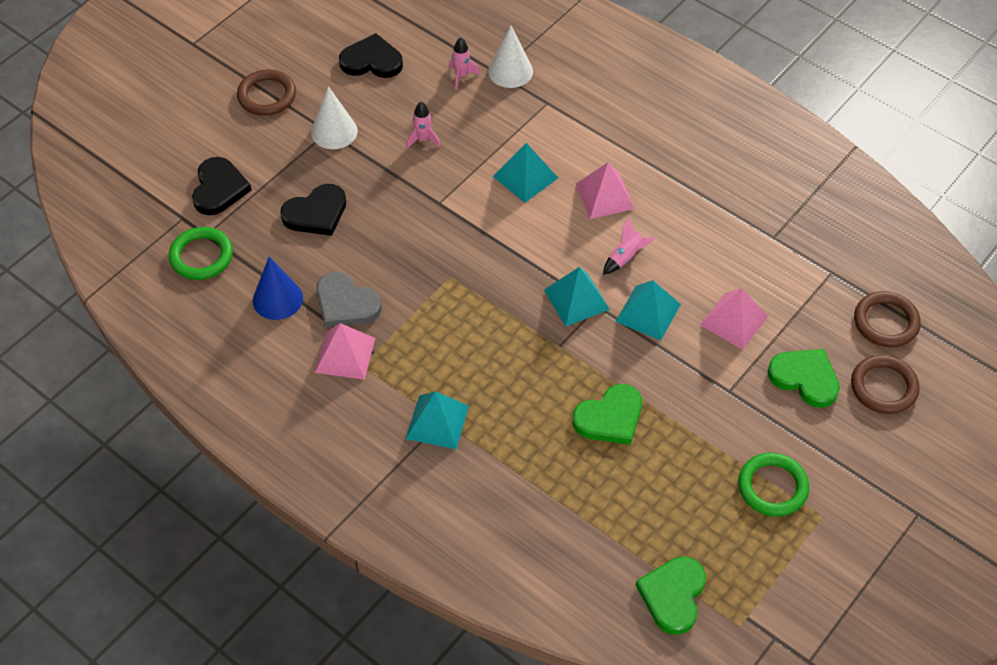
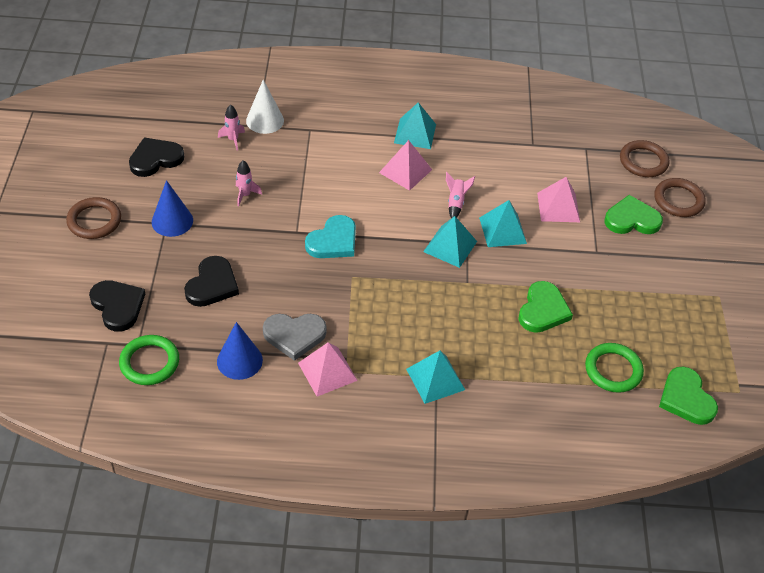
camera: 40 degrees left, 5 degrees down
(334, 131) = (172, 221): white cone -> blue cone
(465, 231) = (333, 241): none -> turquoise heart
(525, 177) = (341, 184): turquoise pyramid -> turquoise pyramid (415, 133)
(772, 487) = (676, 296): green ring -> green ring (613, 370)

